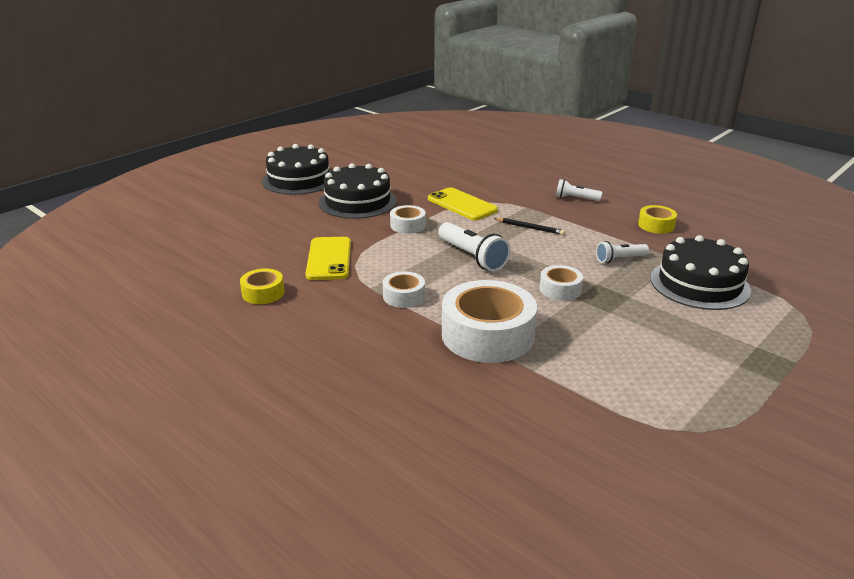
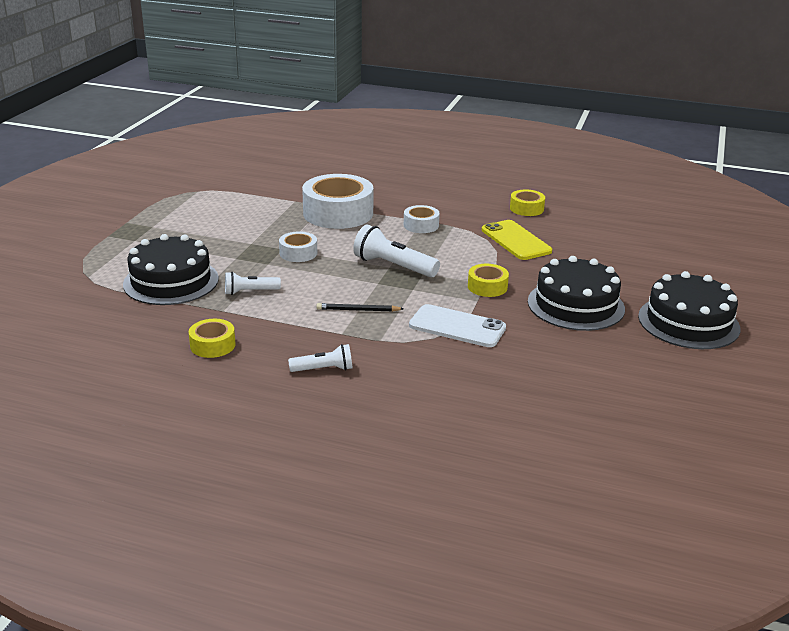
camera: 155 degrees right, 0 degrees up
(408, 225) = (487, 287): white tape -> yellow tape
(462, 204) = (457, 327): yellow phone -> white phone
(620, 259) = (250, 292): white flashlight -> white flashlight turned 150 degrees counterclockwise

